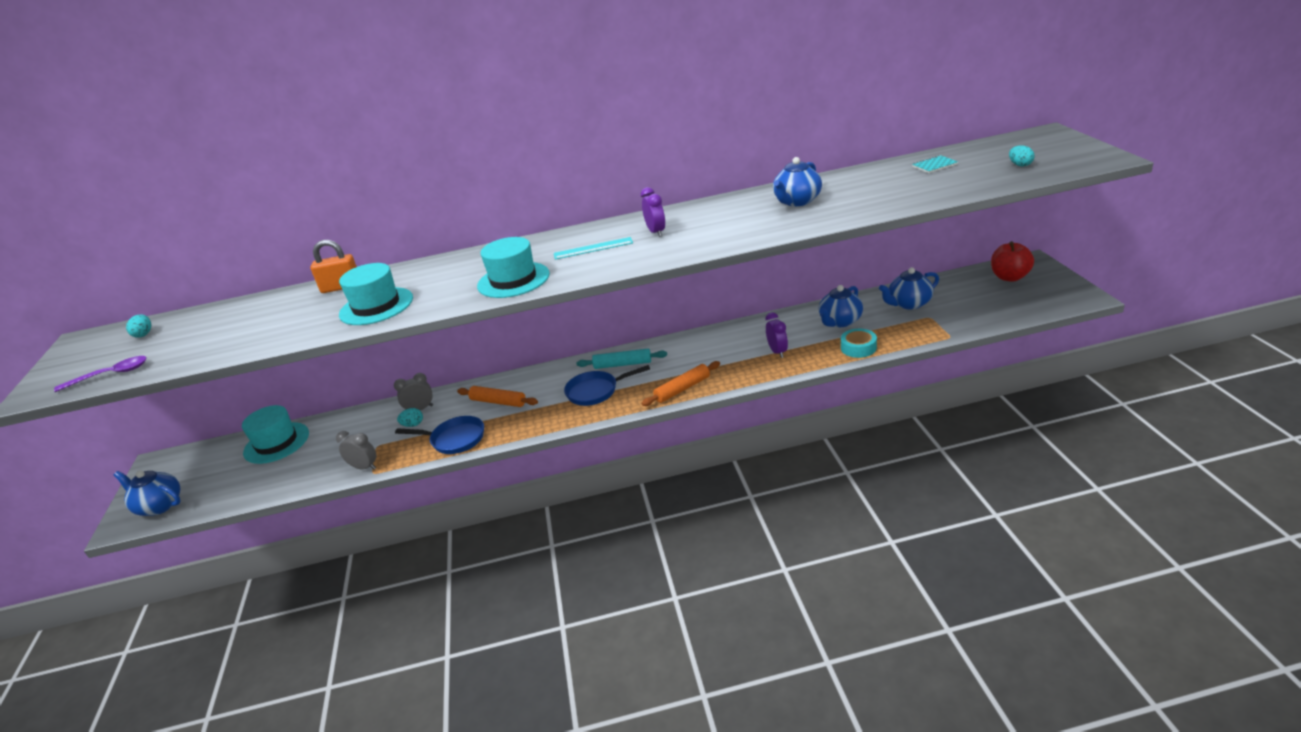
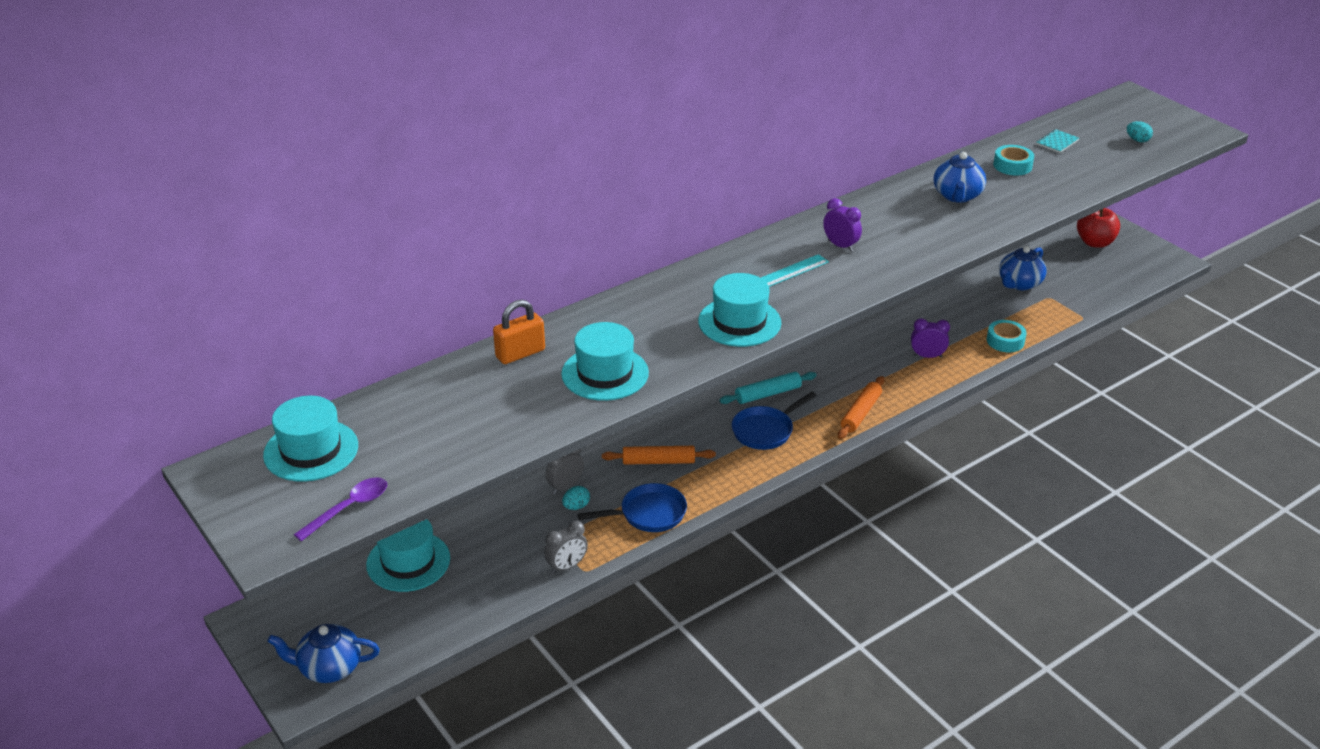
camera: 30 degrees left, 5 degrees up
(144, 334) = (311, 450): turquoise egg -> turquoise hat
(364, 467) = (567, 566): grey clock -> grey clock turned 150 degrees clockwise
(777, 352) = (927, 356): purple clock -> purple clock turned 45 degrees counterclockwise
(840, 322) = (965, 312): blue teapot -> none
(872, 181) = (1012, 165): none -> turquoise tape

